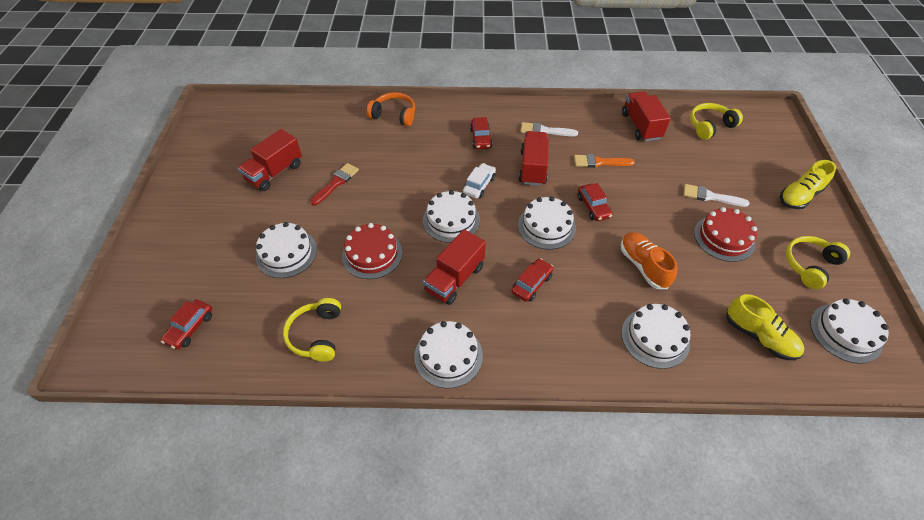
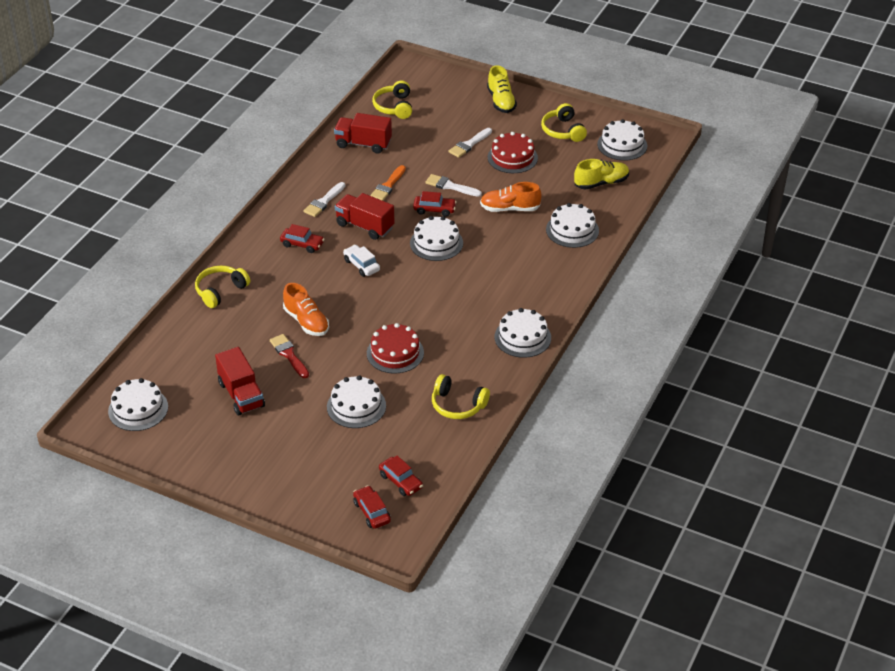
camera: 65 degrees left, 10 degrees down
(384, 178) = (306, 322): none -> orange shoe
(394, 115) = (220, 291): orange headphones -> yellow headphones
(451, 220) = (390, 295): white cake -> white cake (138, 409)
(455, 278) = (454, 312): red truck -> none
(531, 284) = (487, 272): red car -> red car (372, 512)
(637, 206) = (450, 186): none -> white brush

